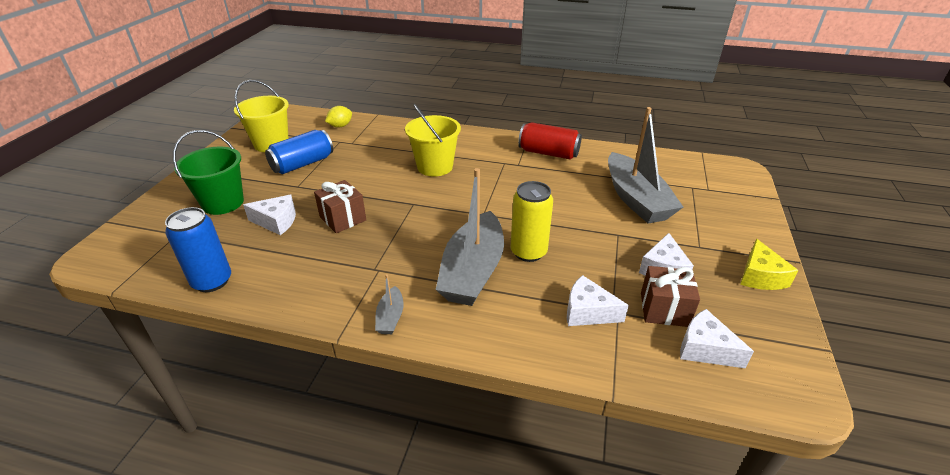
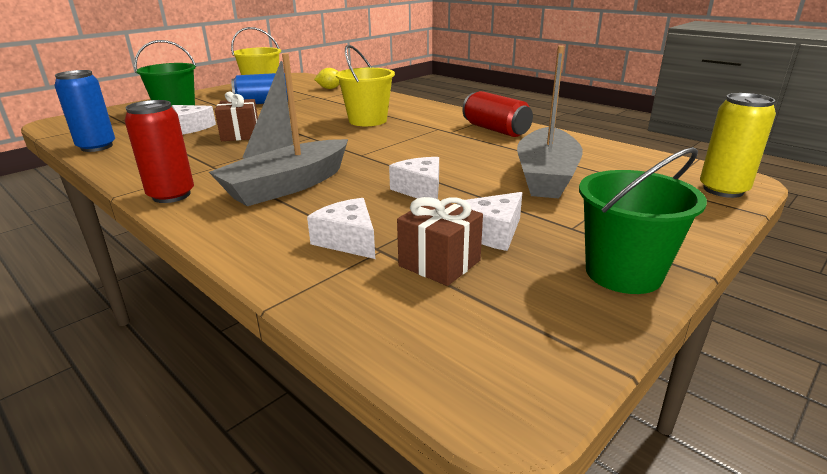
camera: 30 degrees right, 10 degrees down
(390, 317) = (171, 195): grey boat -> red can
(528, 252) = (361, 186): yellow can -> yellow can (723, 190)
(705, 349) = (437, 310): white cheese -> white cheese (420, 190)
(760, 276) = (623, 273): yellow cheese -> green bucket

